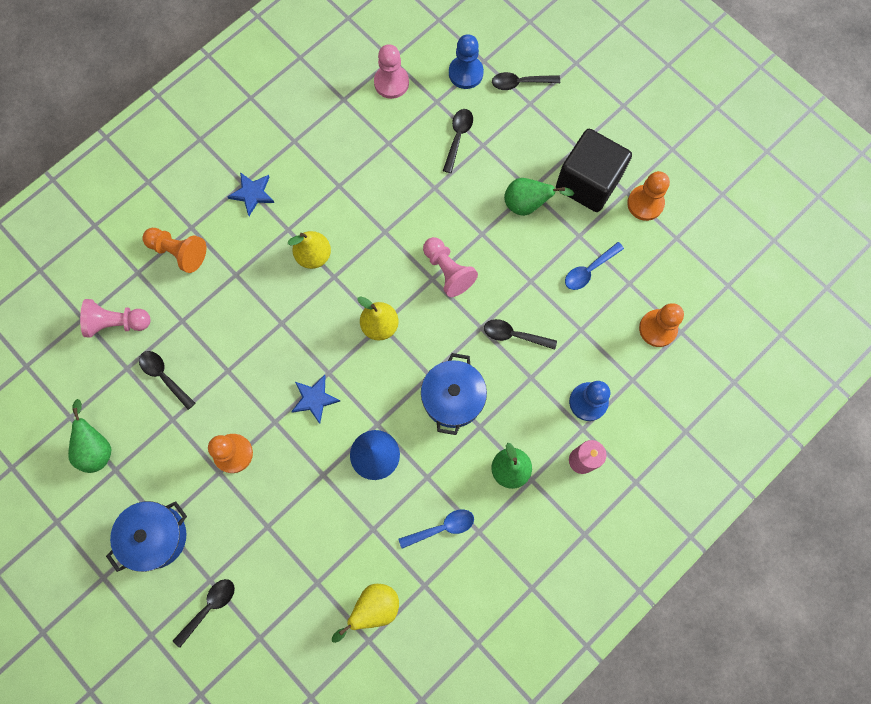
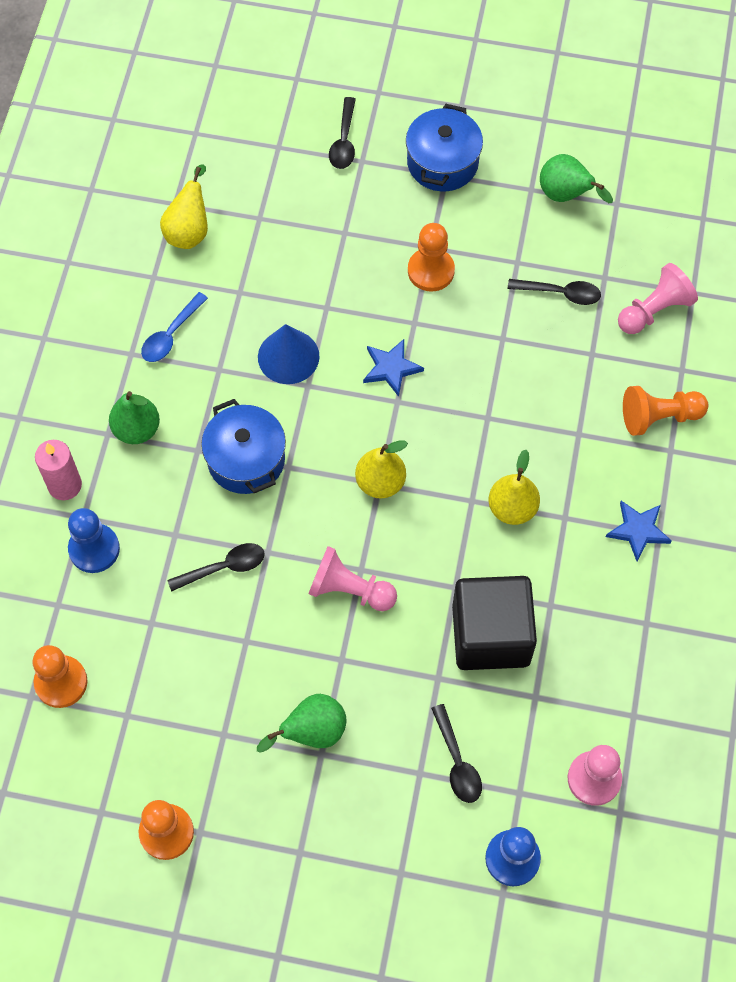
camera: 145 degrees right, 10 degrees down
(520, 83) = (433, 894): black spoon -> none
(588, 182) = (256, 812): black cube -> black cube (491, 635)
(589, 270) = (184, 699): blue spoon -> none

